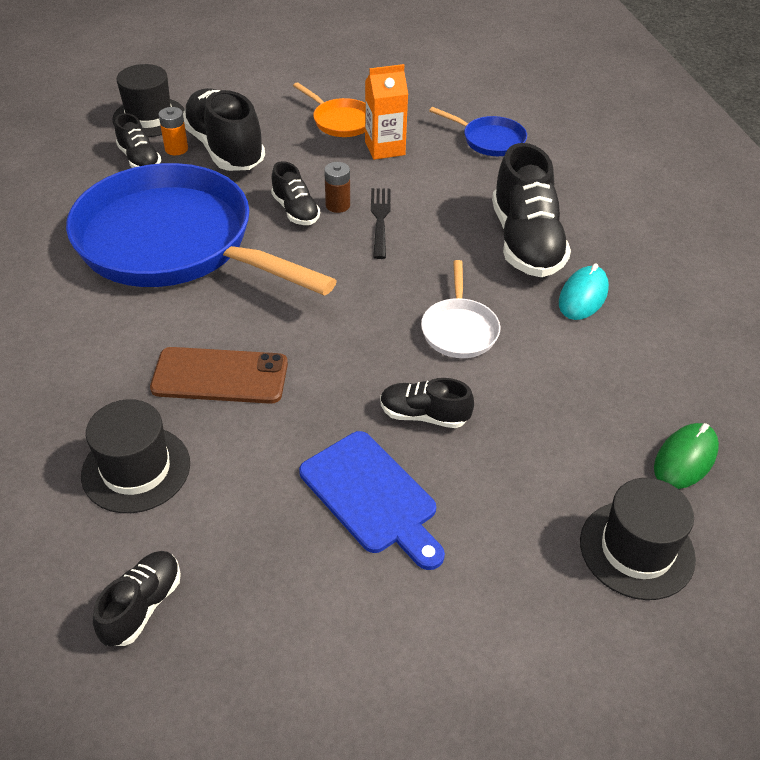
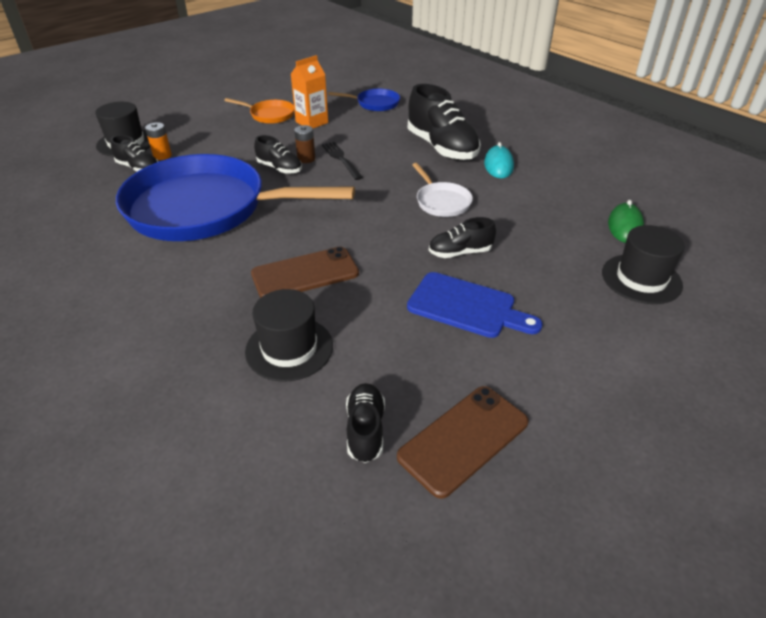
camera: 25 degrees left, 5 degrees down
(225, 149) = (200, 148): black shoe -> none
(235, 668) = (464, 439): none -> brown phone

